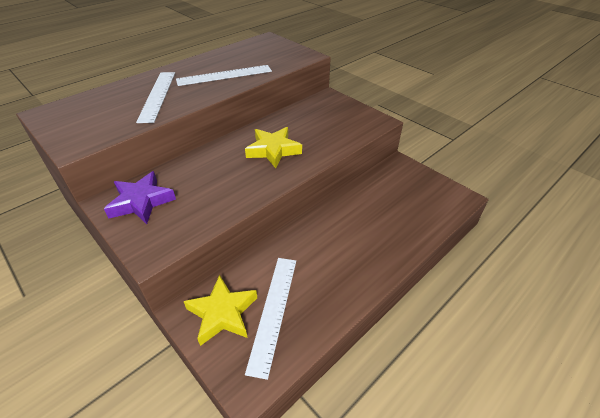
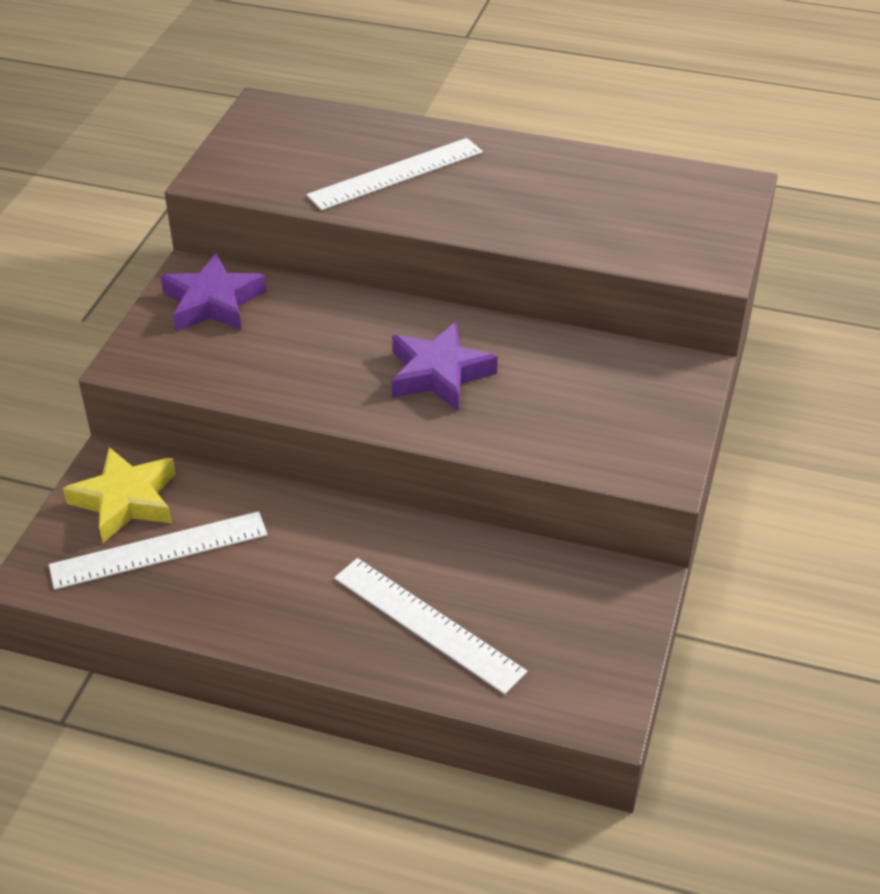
camera: 60 degrees right, 0 degrees up
(224, 75) = (527, 206): white ruler -> white ruler (427, 624)
(273, 150) = (439, 374): yellow star -> purple star

